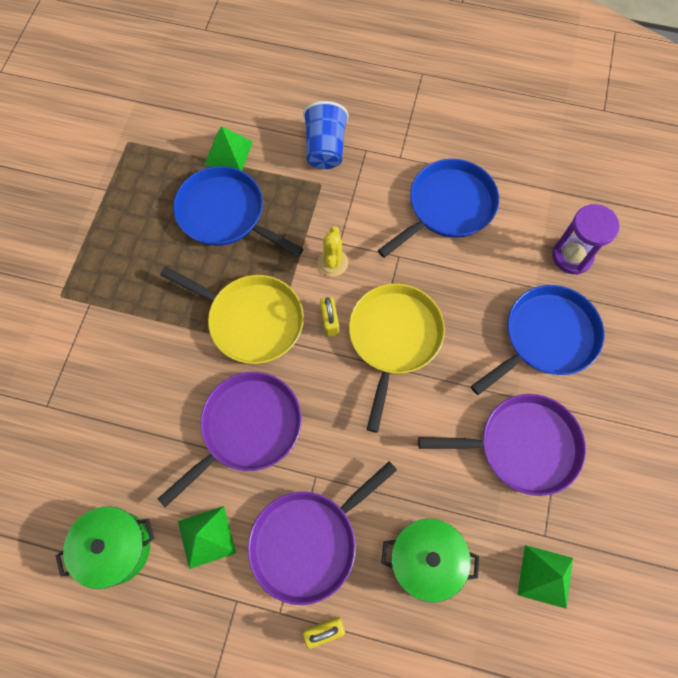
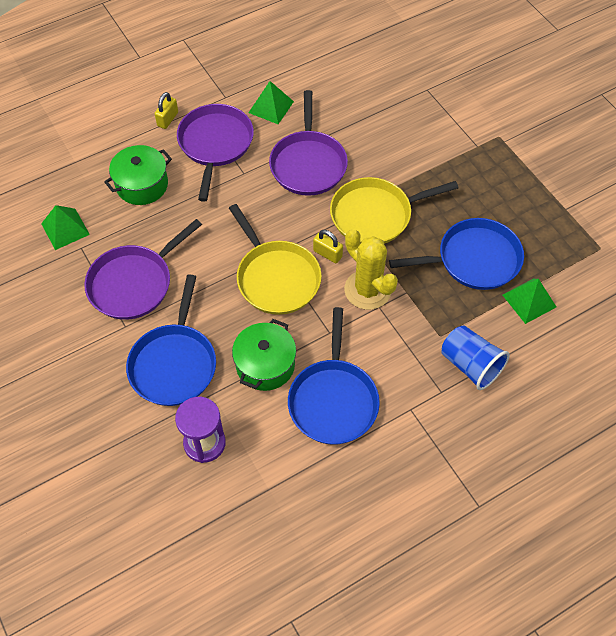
camera: 135 degrees right, 10 degrees down
(116, 547) = (310, 70): green pot -> green pot (265, 365)
(332, 263) = (367, 290): yellow cactus -> yellow cactus, size x1.65

